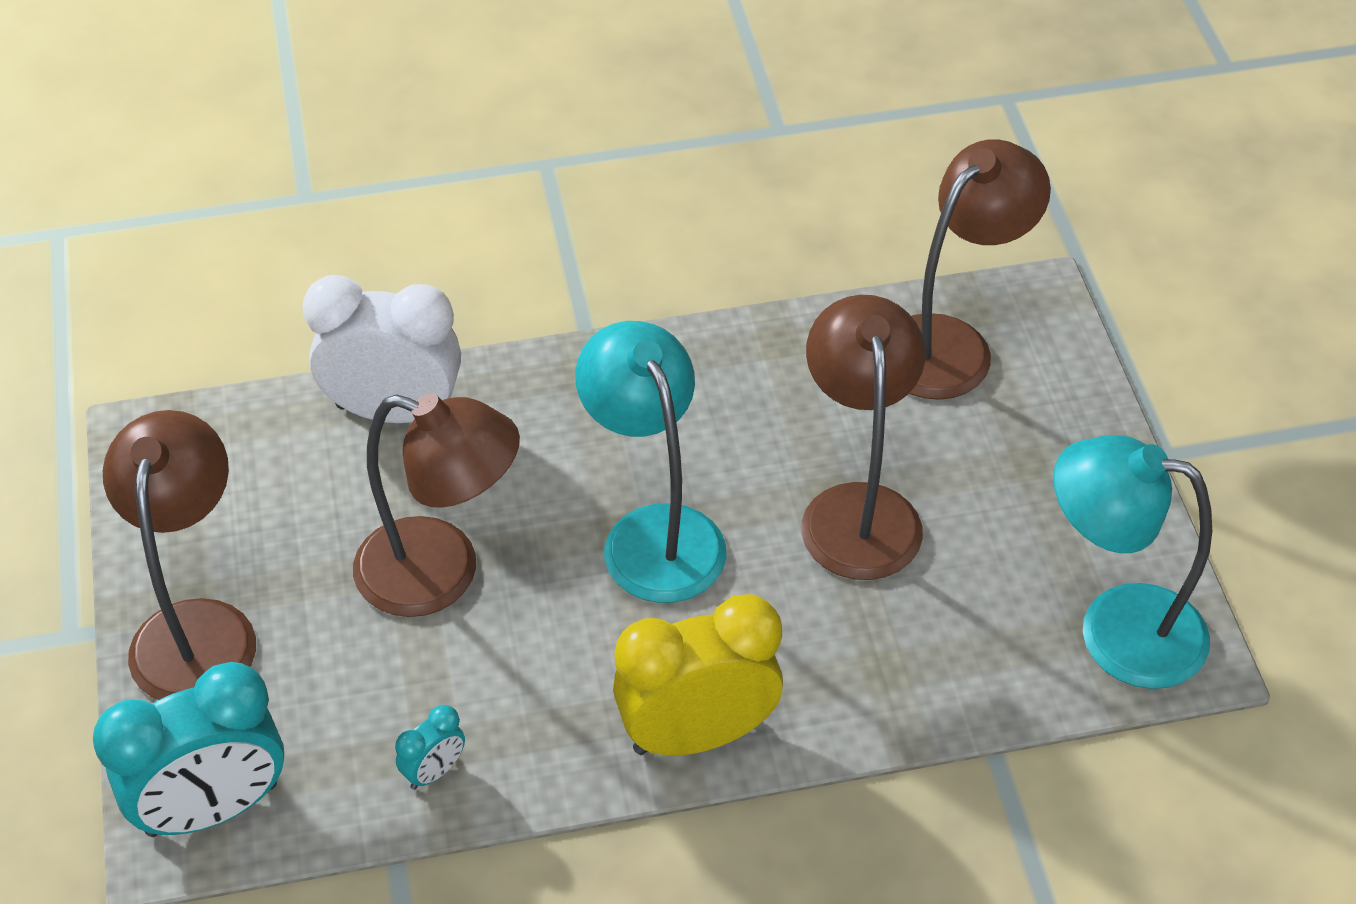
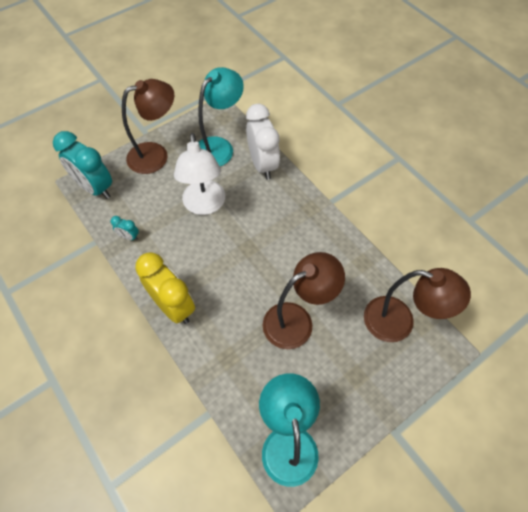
camera: 65 degrees right, 10 degrees up
(441, 574) = (204, 205): brown lamp -> white lamp
(653, 533) = (251, 258): turquoise lamp -> turquoise lamp (219, 147)

